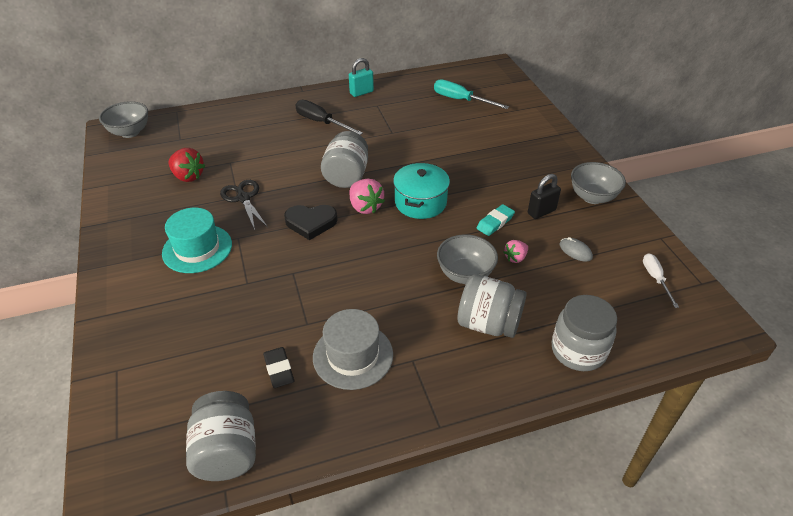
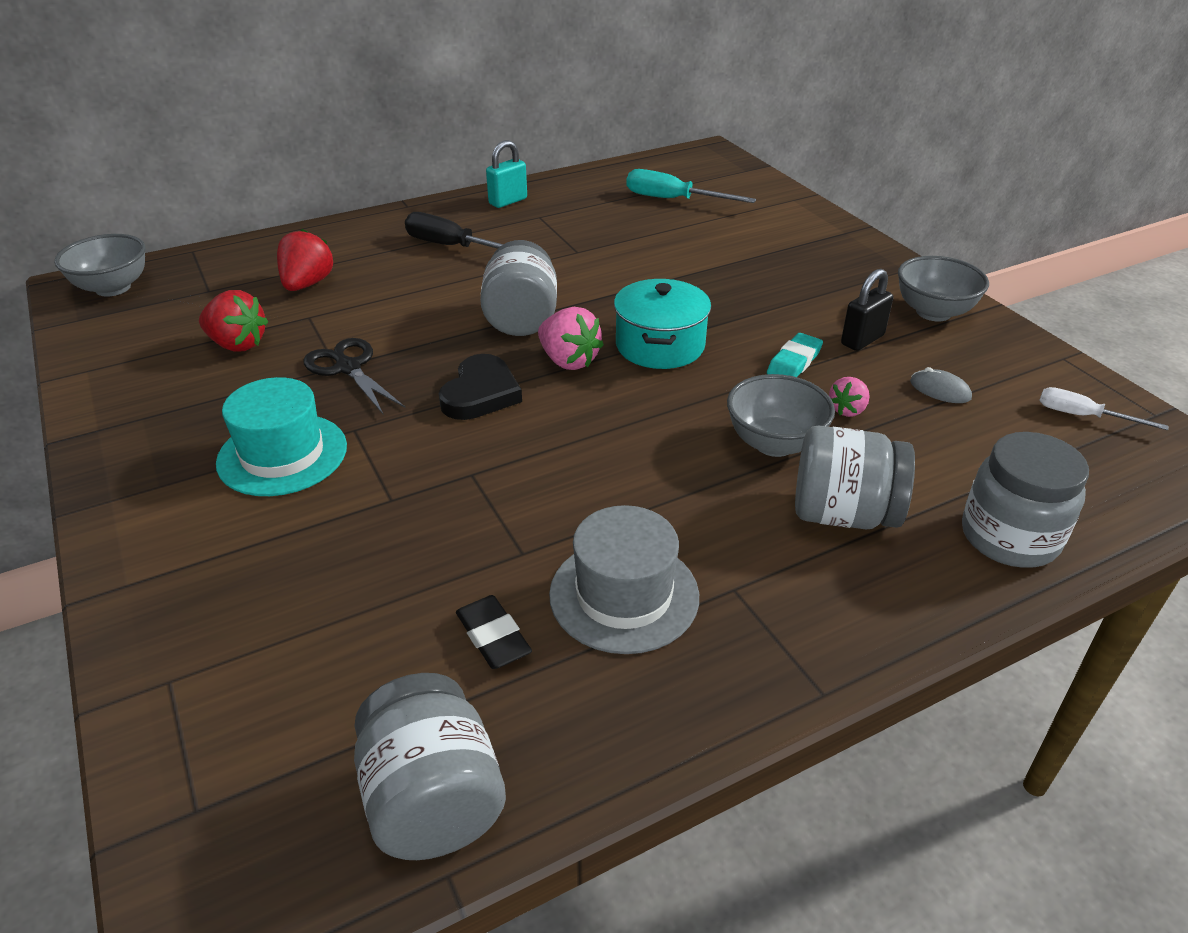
camera: 10 degrees left, 5 degrees down
(234, 140) = (307, 284): none -> red strawberry
(311, 223) = (480, 393): black heart -> black heart turned 60 degrees counterclockwise
(655, 279) = (1083, 416): white screwdriver -> white screwdriver turned 45 degrees counterclockwise

